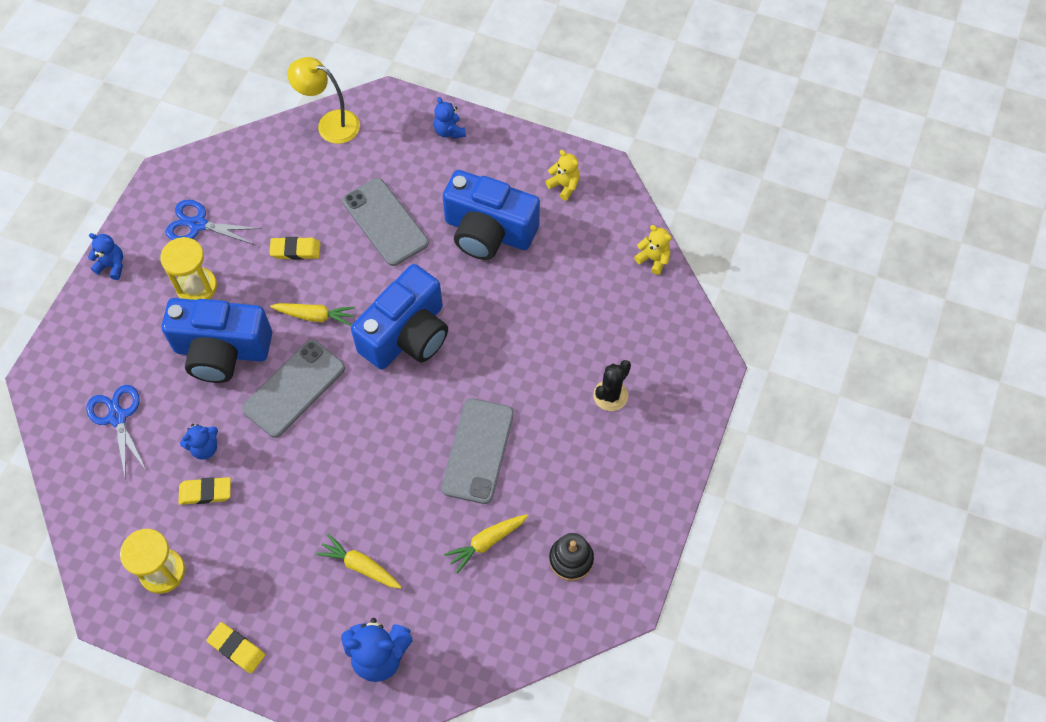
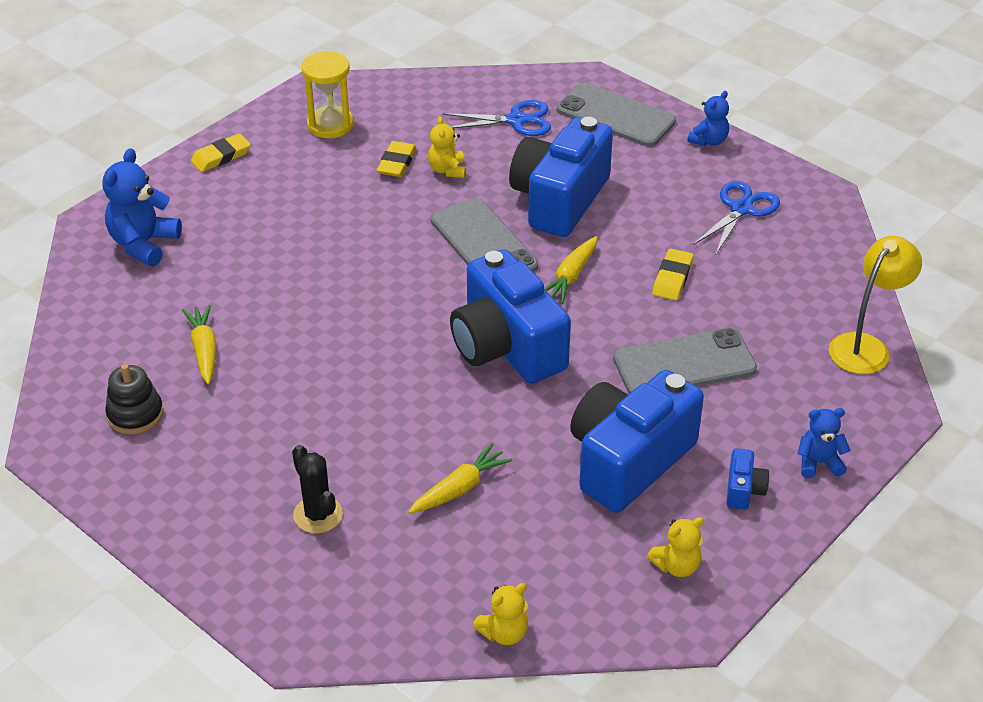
camera: 110 degrees right, 20 degrees down
(196, 287) = (653, 195): yellow hourglass -> none
(205, 448) = (447, 170): blue teddy bear -> yellow teddy bear
(360, 566) = (245, 250): yellow carrot -> yellow carrot (460, 488)
(478, 451) = (318, 371): grey phone -> grey phone (615, 116)
(488, 165) = (743, 490): none -> blue camera

